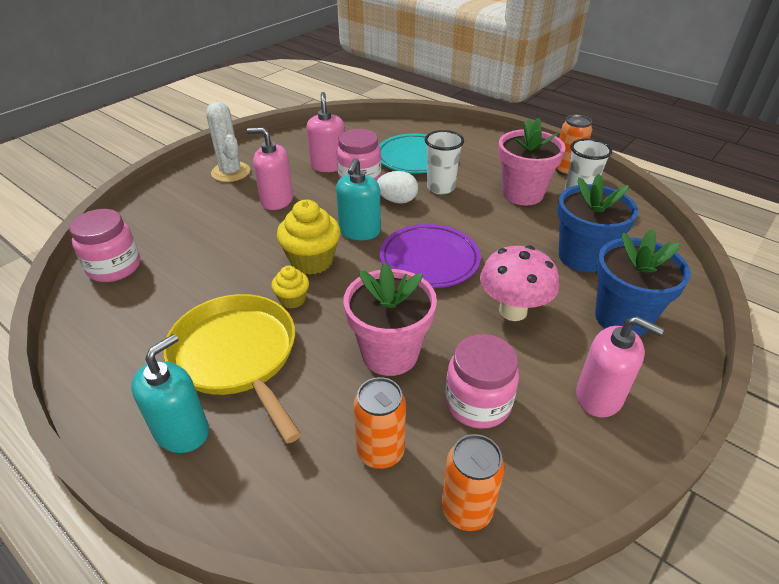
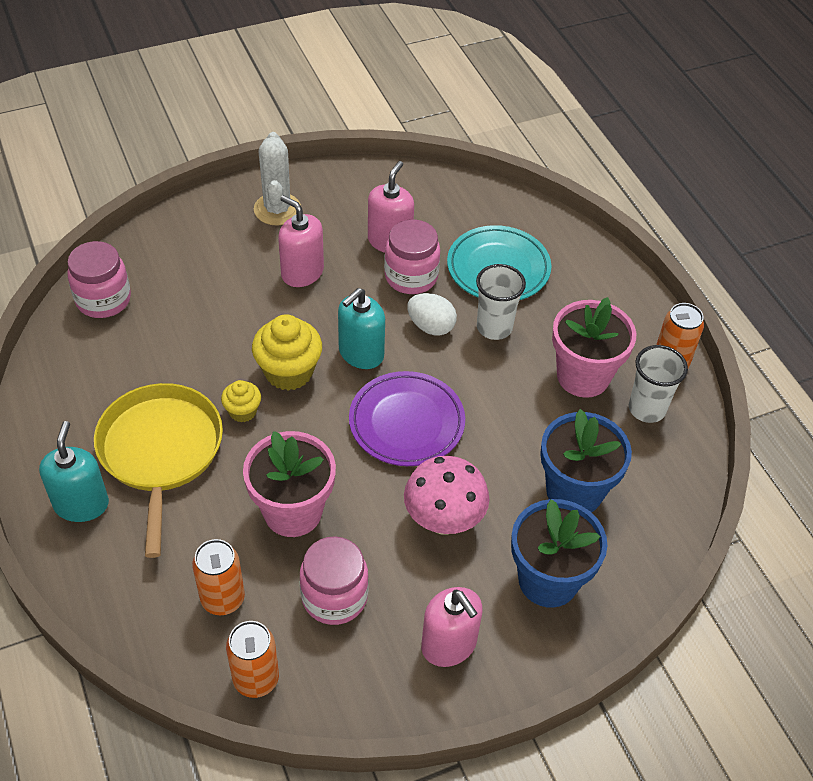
camera: 25 degrees right, 10 degrees up
(182, 431) = (81, 504): turquoise soap dispenser -> turquoise soap dispenser turned 60 degrees counterclockwise

